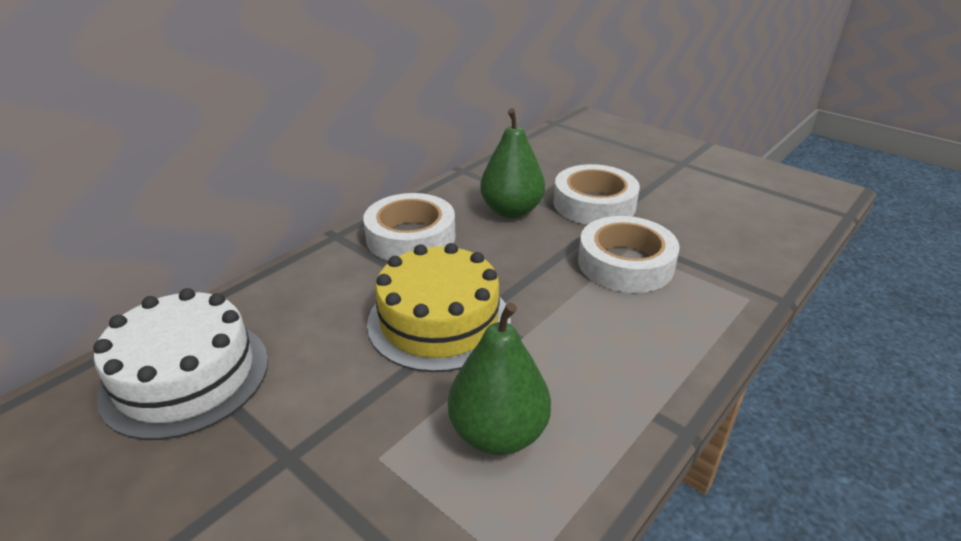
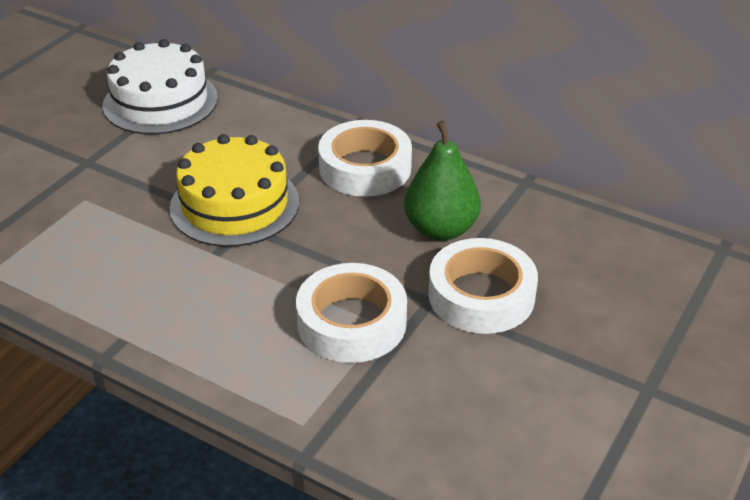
camera: 80 degrees right, 5 degrees up
(498, 433) = (105, 251): green pear -> none

